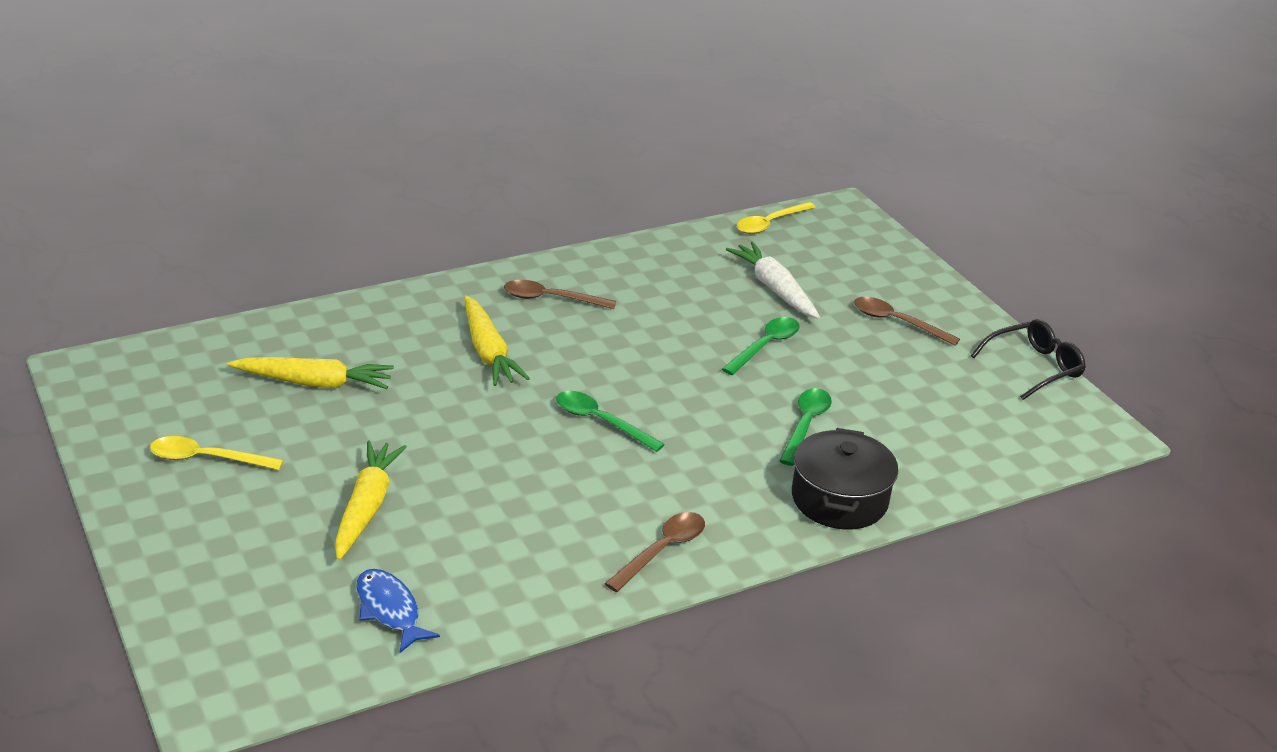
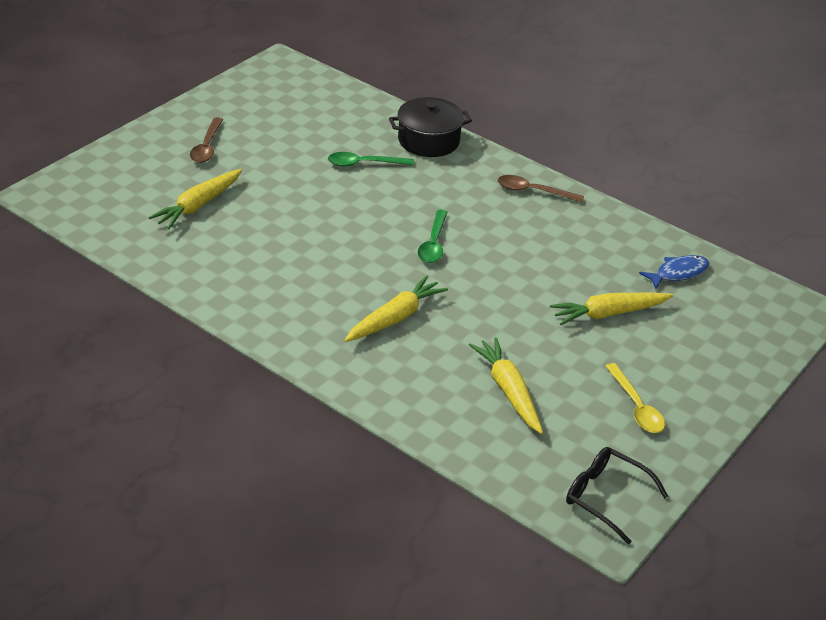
camera: 115 degrees left, 5 degrees up
(389, 610) = (678, 273): blue fish -> blue fish turned 150 degrees counterclockwise
(551, 299) = (296, 309): brown spoon -> none
(765, 346) = (283, 195): green spoon -> none
(770, 224) = (91, 226): yellow spoon -> none
(774, 288) = (198, 205): white carrot -> yellow carrot
(1034, 367) = (224, 90): black glasses -> black glasses (605, 497)

